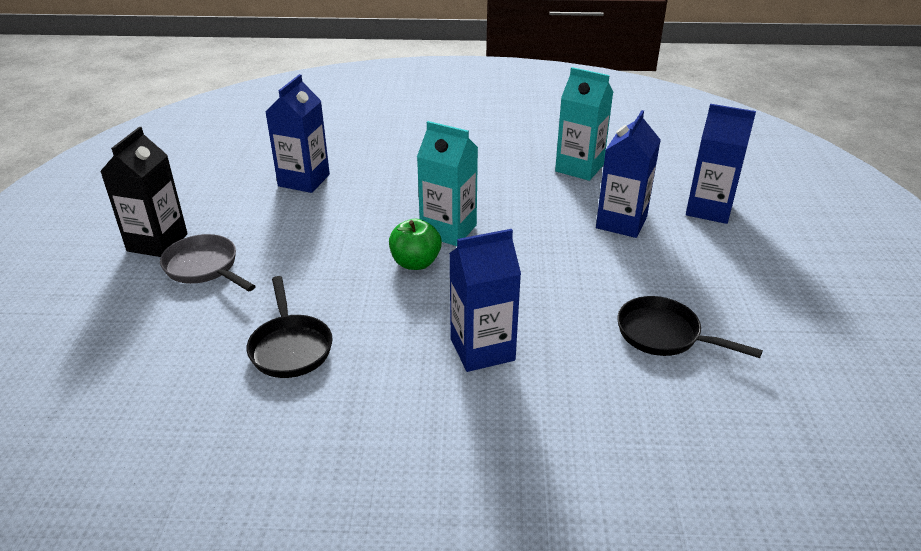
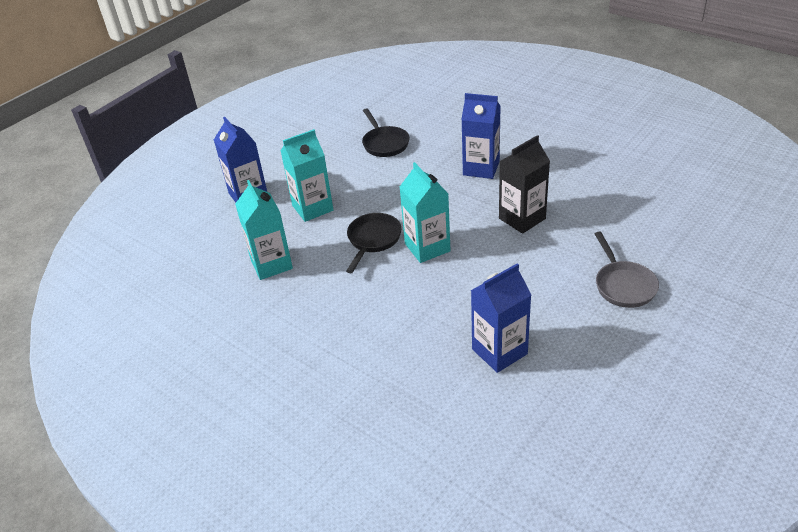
camera: 140 degrees left, 5 degrees up
(157, 242) = (657, 327): black carton -> black carton (522, 218)
(290, 347) = (586, 206): black pan -> black pan (373, 240)
(415, 263) = (472, 231): green apple -> none
(621, 222) = (312, 208): blue carton -> turquoise carton

